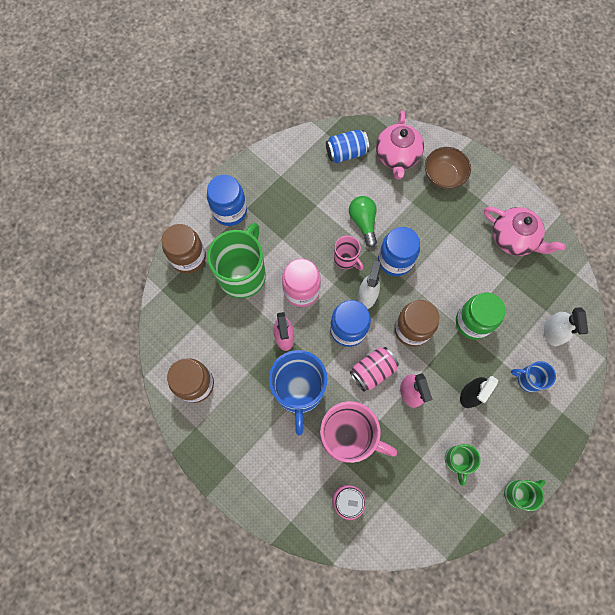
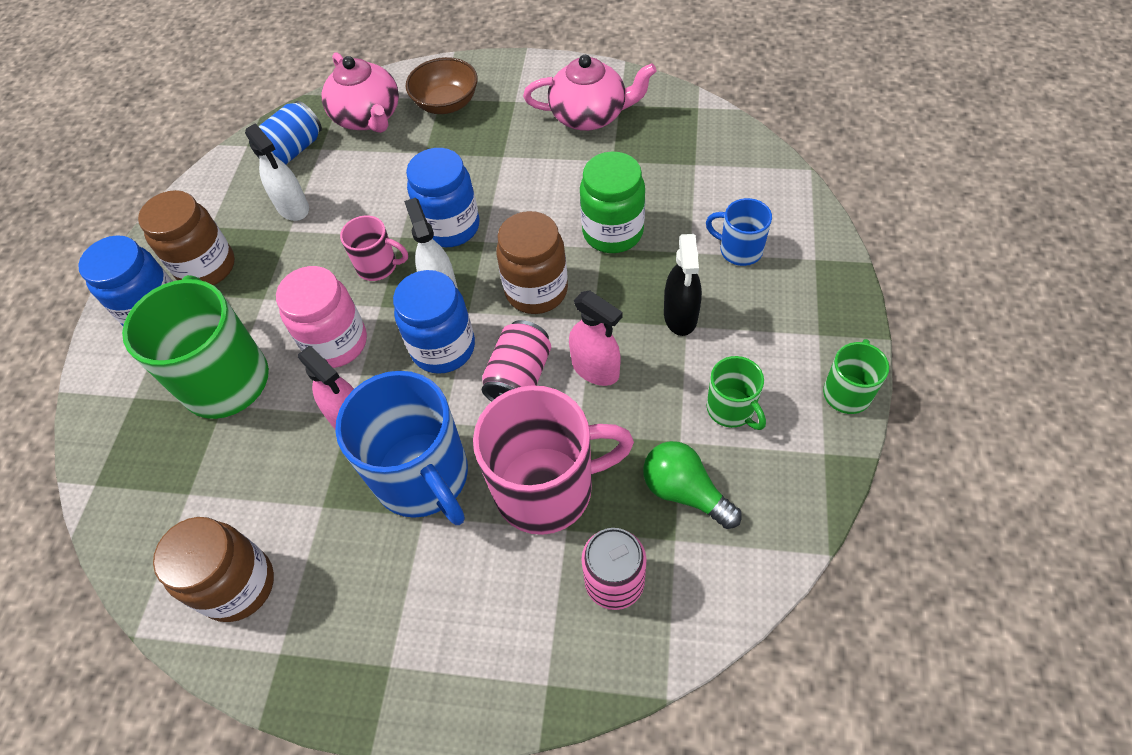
camera: 30 degrees left, 15 degrees down
(188, 257) = (119, 411): brown jar -> brown jar (207, 267)
(363, 222) = (372, 211): green light bulb -> green light bulb (684, 491)
(528, 379) = (739, 250): blue mug -> blue mug turned 45 degrees clockwise
(552, 332) = (723, 181): white spray bottle -> white spray bottle (293, 207)

